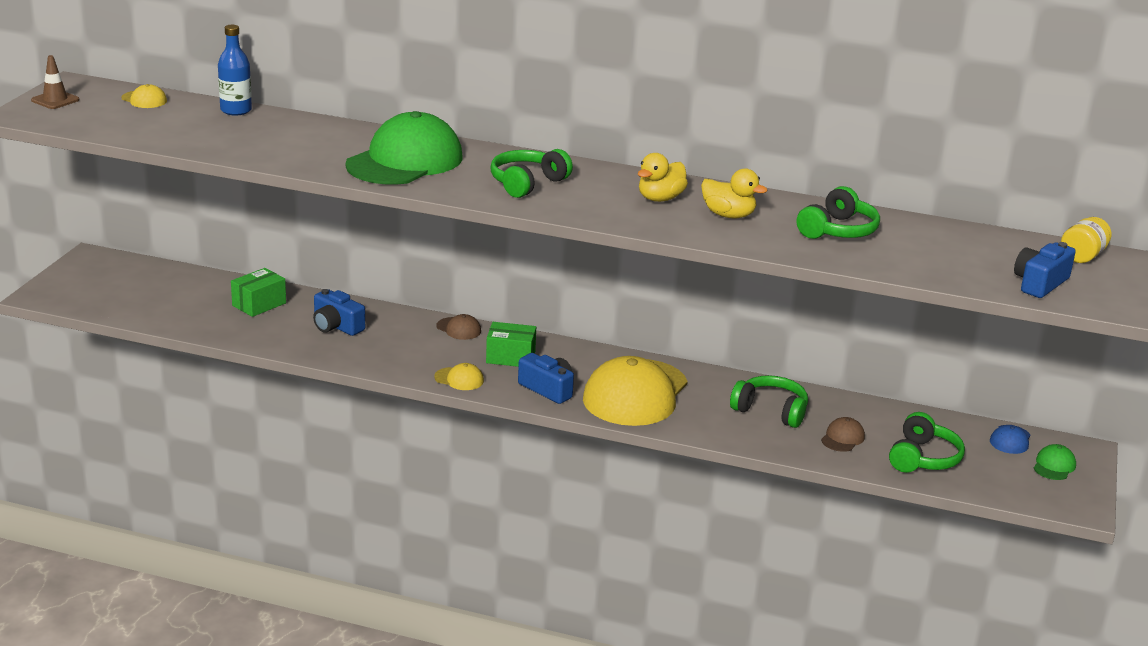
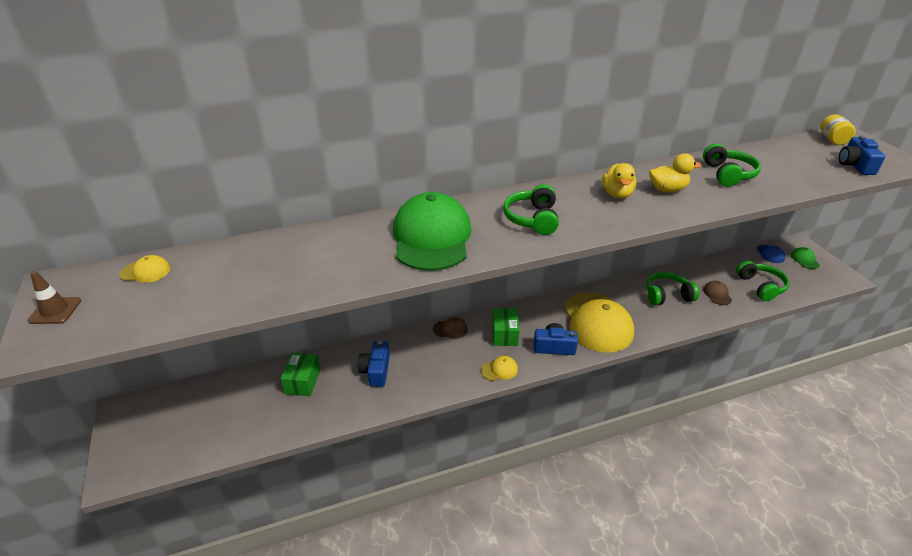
camera: 35 degrees left, 10 degrees up
(236, 110) = (241, 247): blue bottle -> none
(336, 326) = (376, 371): blue camera -> blue camera turned 90 degrees clockwise
(510, 357) = (504, 334): green box -> green box turned 60 degrees counterclockwise

